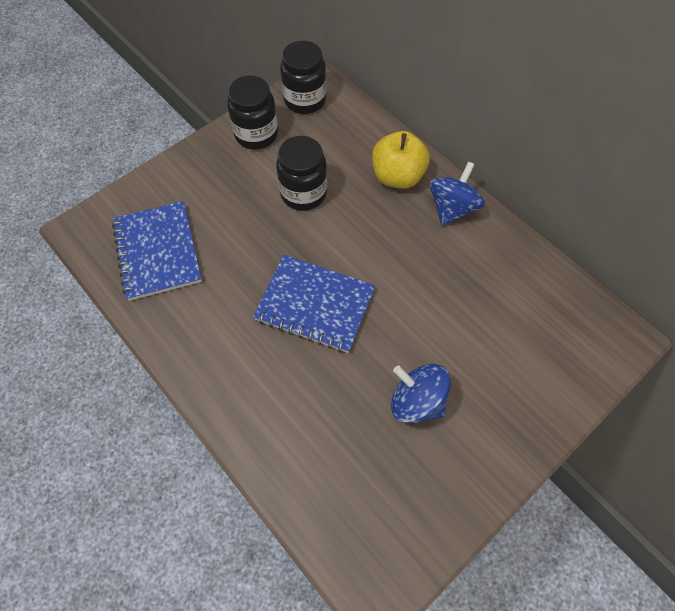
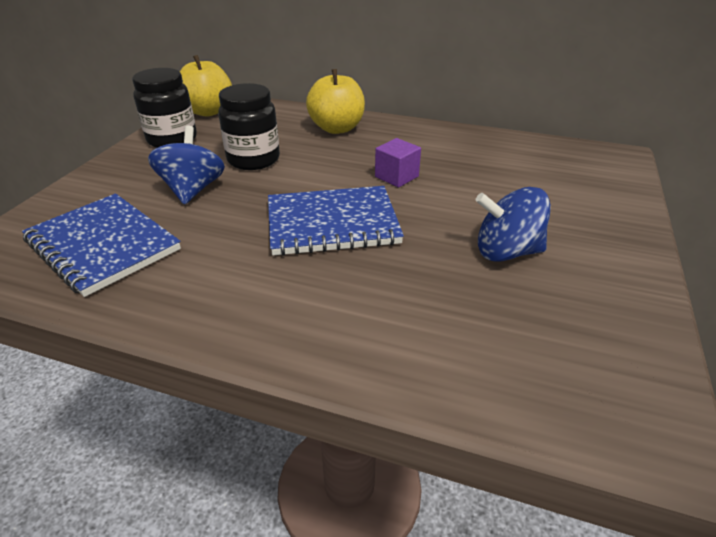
camera: 30 degrees left, 25 degrees down
(305, 100) = (208, 111): black jar -> yellow apple
(400, 271) = (396, 176): none -> purple cube
(452, 208) = (403, 132): blue spinning top -> blue spinning top (192, 190)

